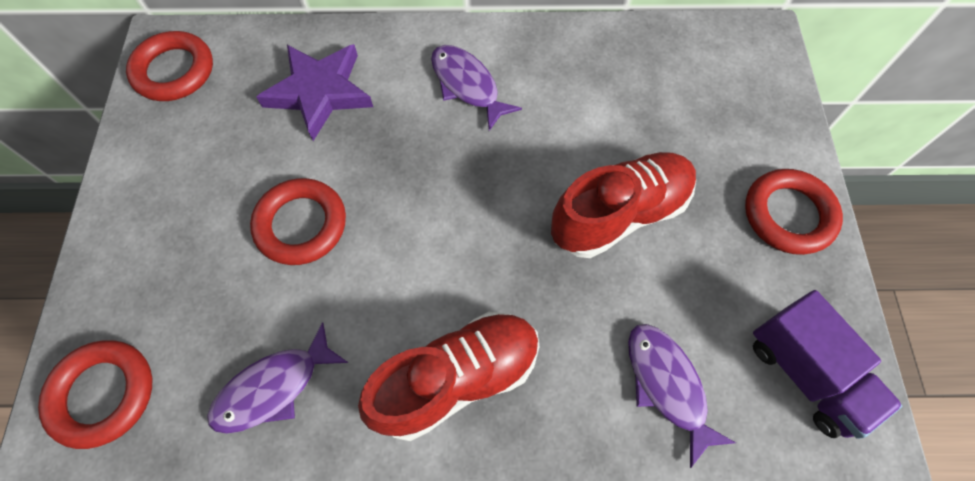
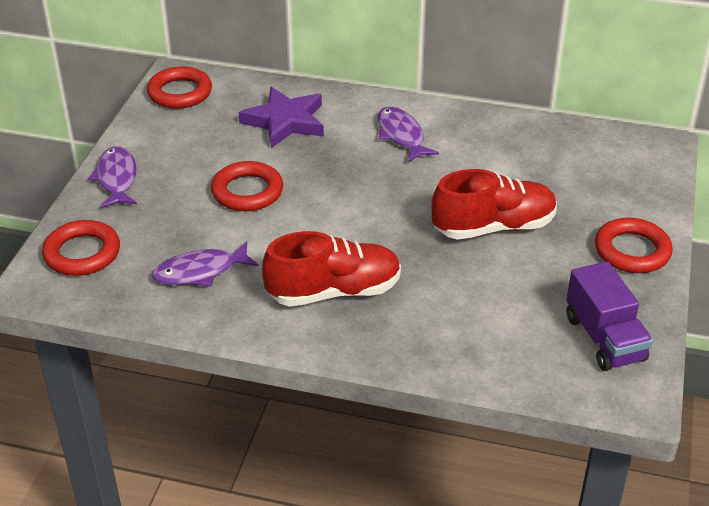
camera: 15 degrees right, 25 degrees down
(667, 385) = (491, 324): purple fish -> purple fish (117, 179)

